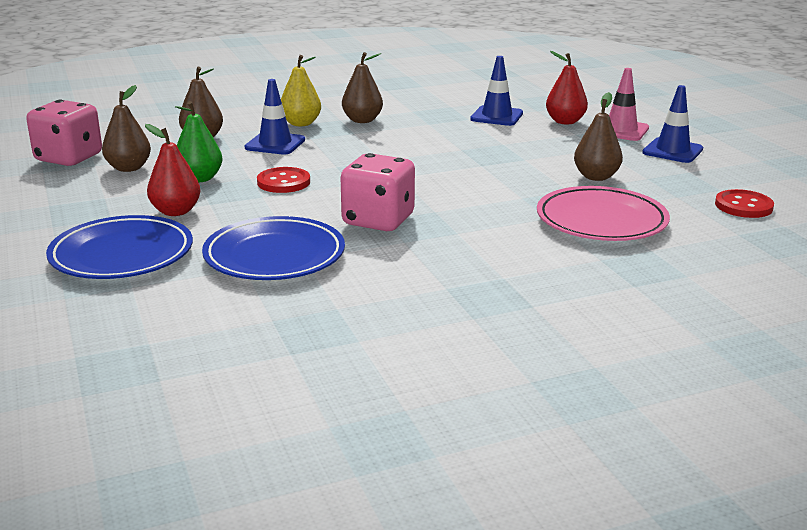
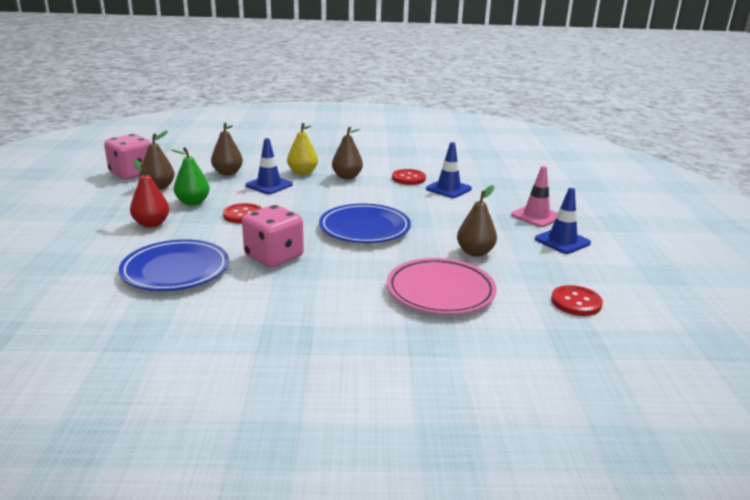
camera: 20 degrees right, 0 degrees up
(122, 254) = (84, 249): blue plate -> blue plate (364, 228)
(438, 111) = (408, 178): none -> red button
(565, 121) = (498, 201): red pear -> none

